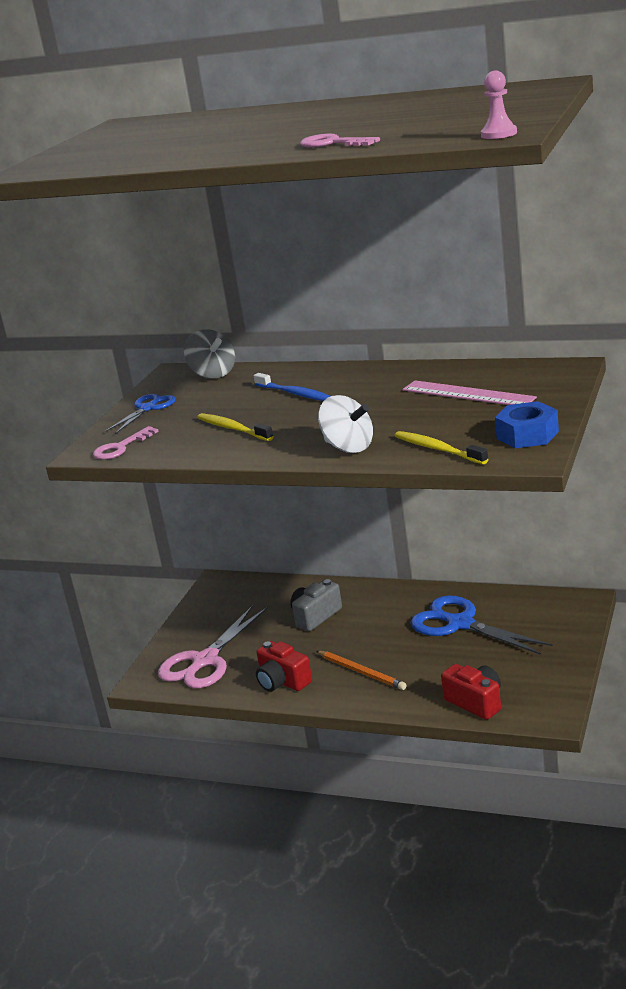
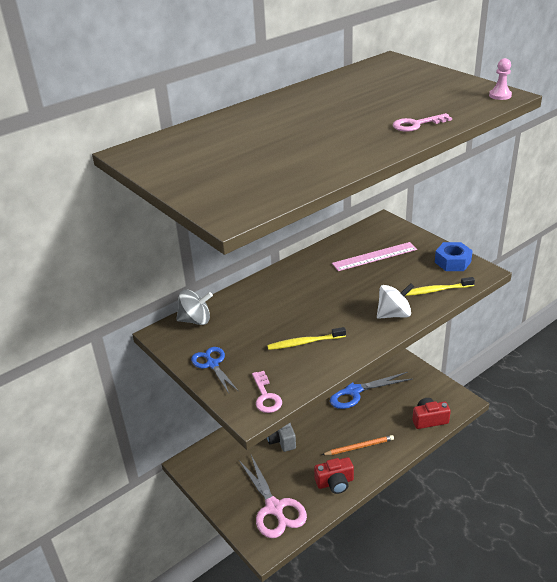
camera: 60 degrees left, 10 degrees up
(294, 393) = (283, 304): blue toothbrush -> none

